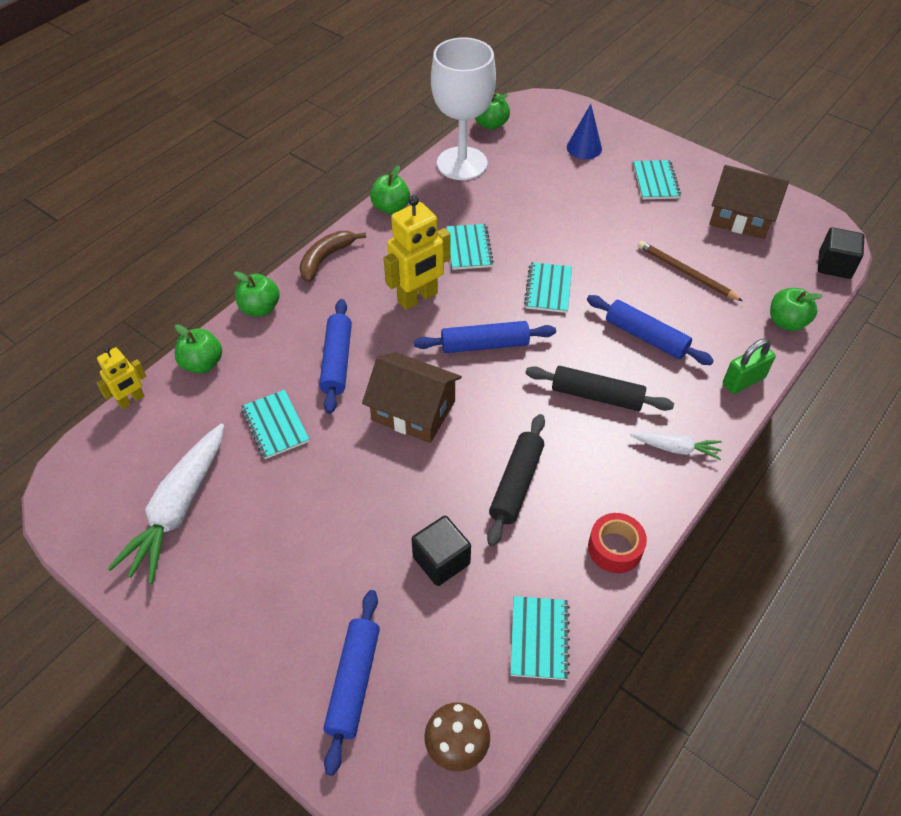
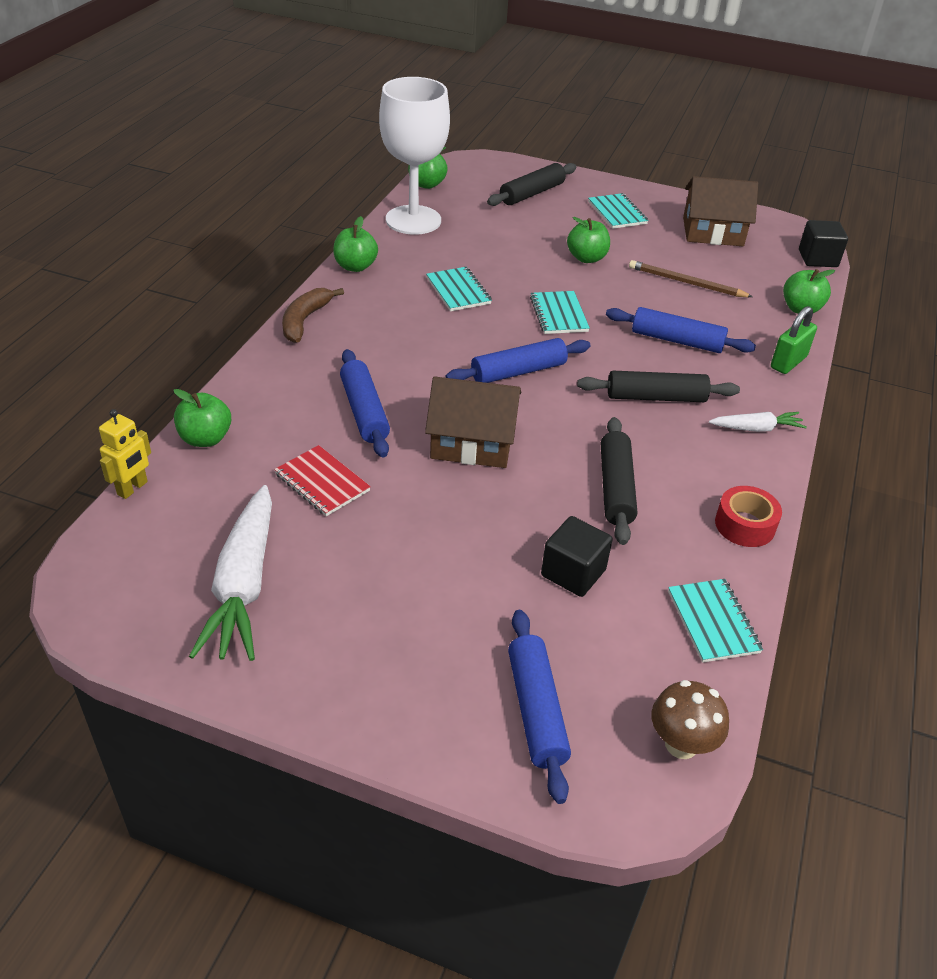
camera: 20 degrees left, 10 degrees down
(260, 308) = (250, 376): green apple -> green apple (586, 258)
(275, 425) = (322, 482): turquoise notebook -> red notebook
(418, 298) = (425, 341): yellow robot -> none
(584, 148) = (532, 193): blue cone -> black rolling pin

